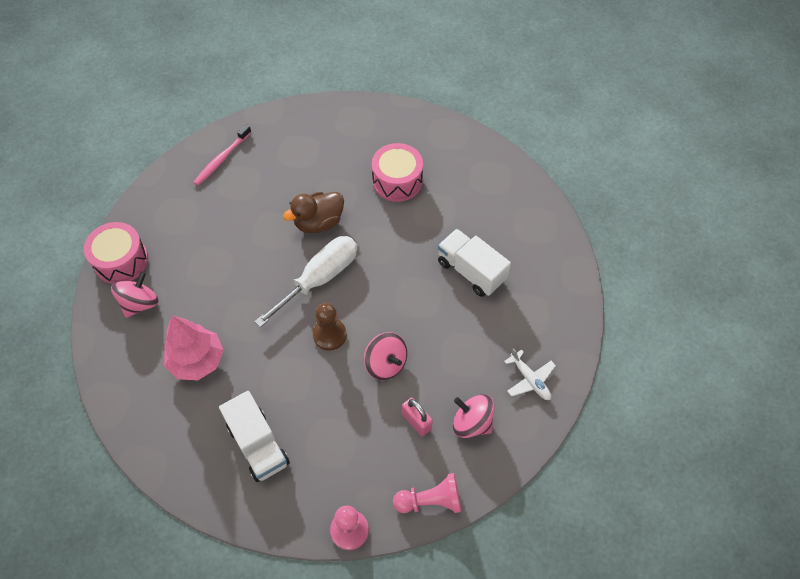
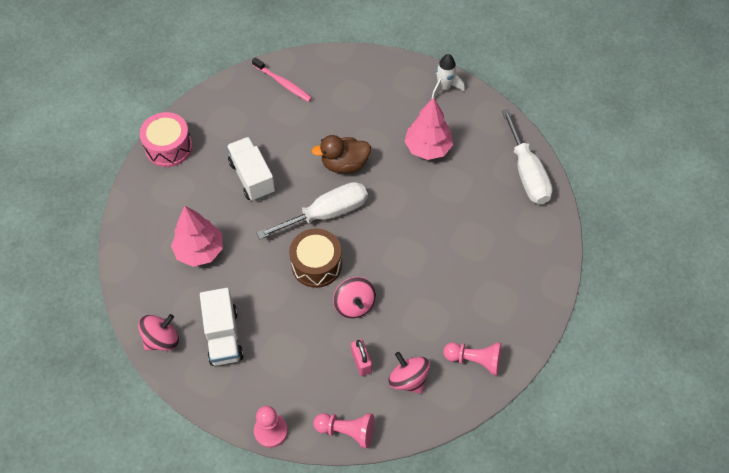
camera: 20 degrees right, 0 degrees up
(140, 303) = (171, 188): pink spinning top -> pink spinning top (162, 339)
(222, 159) = (283, 83): pink toothbrush -> pink toothbrush turned 105 degrees counterclockwise
(329, 335) = (316, 264): brown pawn -> brown drum
(389, 117) = (444, 88): none -> white rocket
(397, 181) = (428, 148): pink drum -> pink tree
(471, 271) = (461, 249): white truck -> white truck (252, 177)
(504, 177) = (527, 173): none -> white screwdriver
(530, 380) = (474, 360): white plane -> pink pawn

